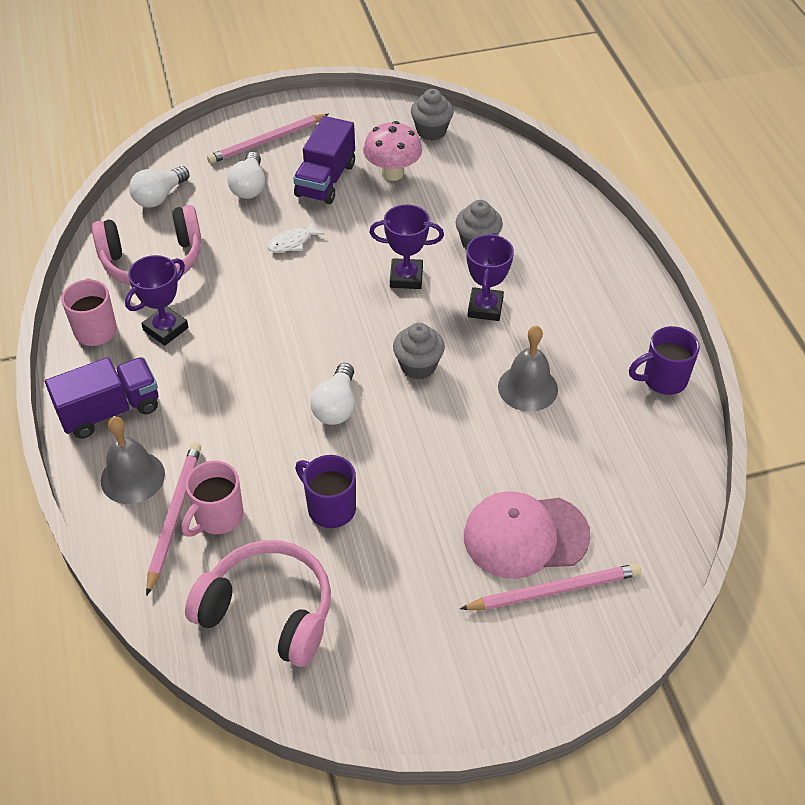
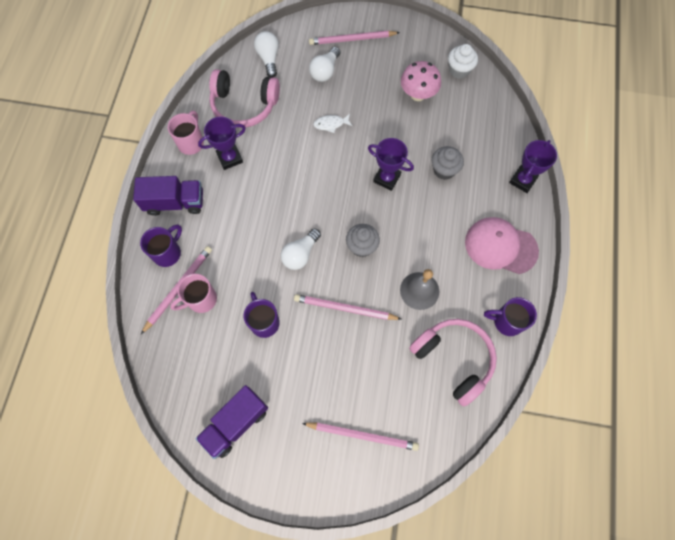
camera: 25 degrees right, 20 degrees up
(132, 477) = (168, 253): grey bell -> purple mug
(159, 197) = (268, 58): white light bulb -> white light bulb turned 105 degrees clockwise
(268, 612) = (200, 373): pink headphones -> pink headphones (453, 359)
(326, 180) = (373, 84): purple truck -> purple truck (235, 423)
(431, 131) = (459, 70): grey cupcake -> white cupcake
(438, 447) = (345, 308): none -> pink pencil
(485, 308) = (423, 221): purple trophy -> purple trophy (522, 180)
(525, 536) = (364, 392): pink cap -> pink cap (500, 246)

